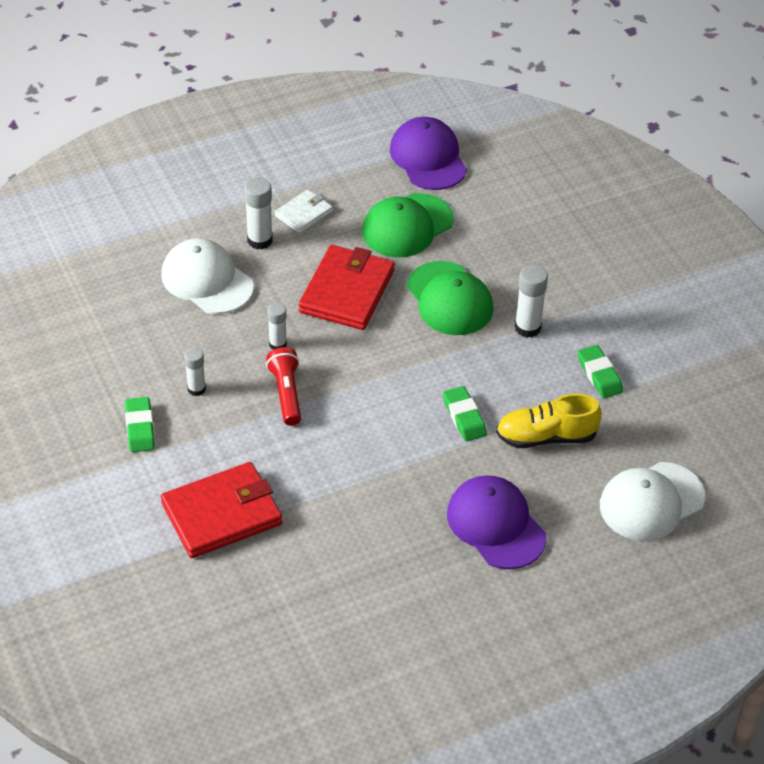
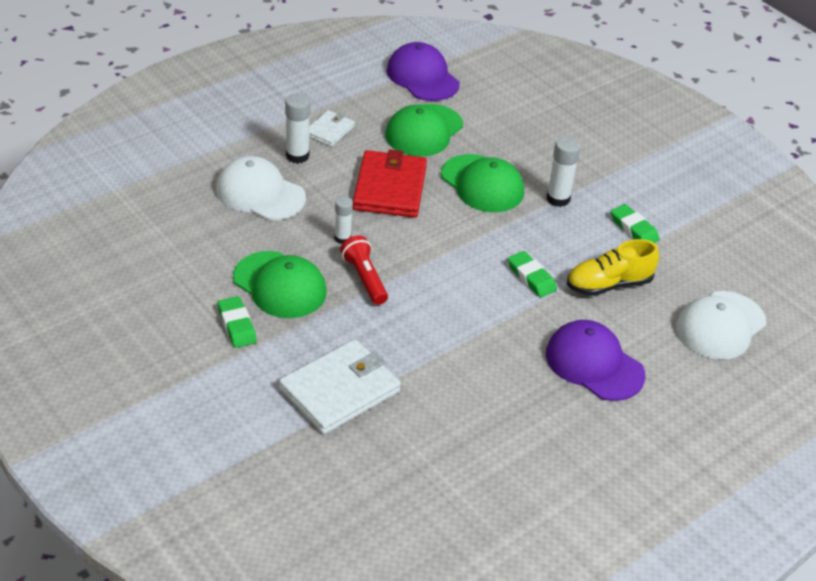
camera: 15 degrees left, 5 degrees down
(196, 389) = (280, 285): white glue stick -> green cap
(222, 514) = (340, 390): red wallet -> white wallet

